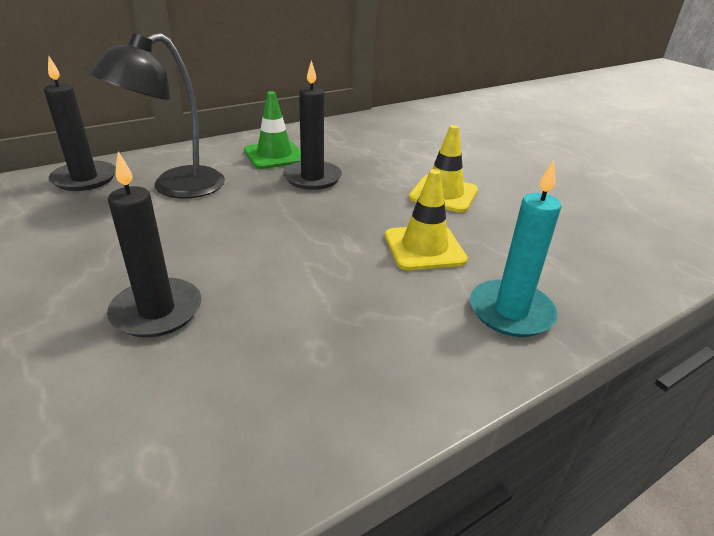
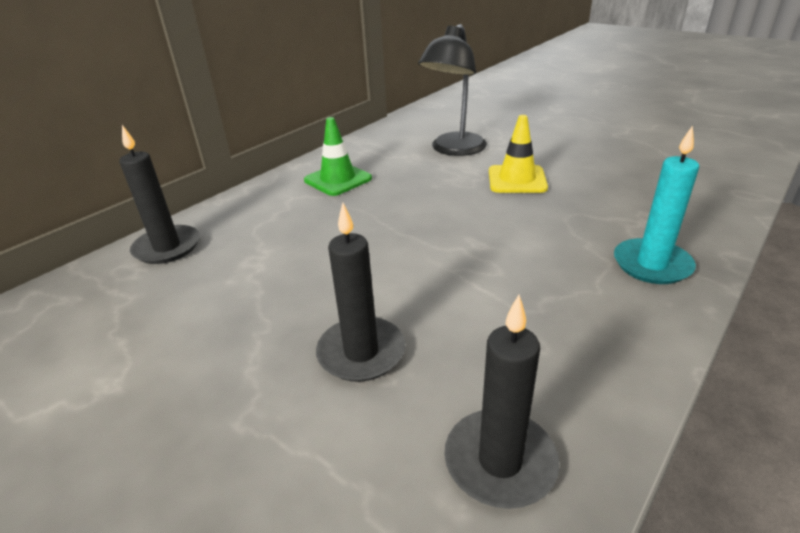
camera: 15 degrees left, 0 degrees up
(175, 187) = (270, 233): black lamp -> black lamp (453, 150)
(312, 178) = (392, 192): black candle -> black candle (500, 461)
(424, 248) = (541, 230): yellow traffic cone -> none

